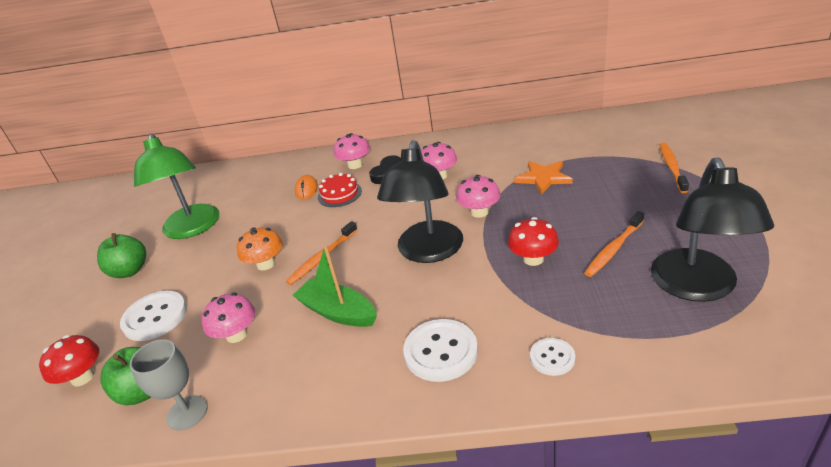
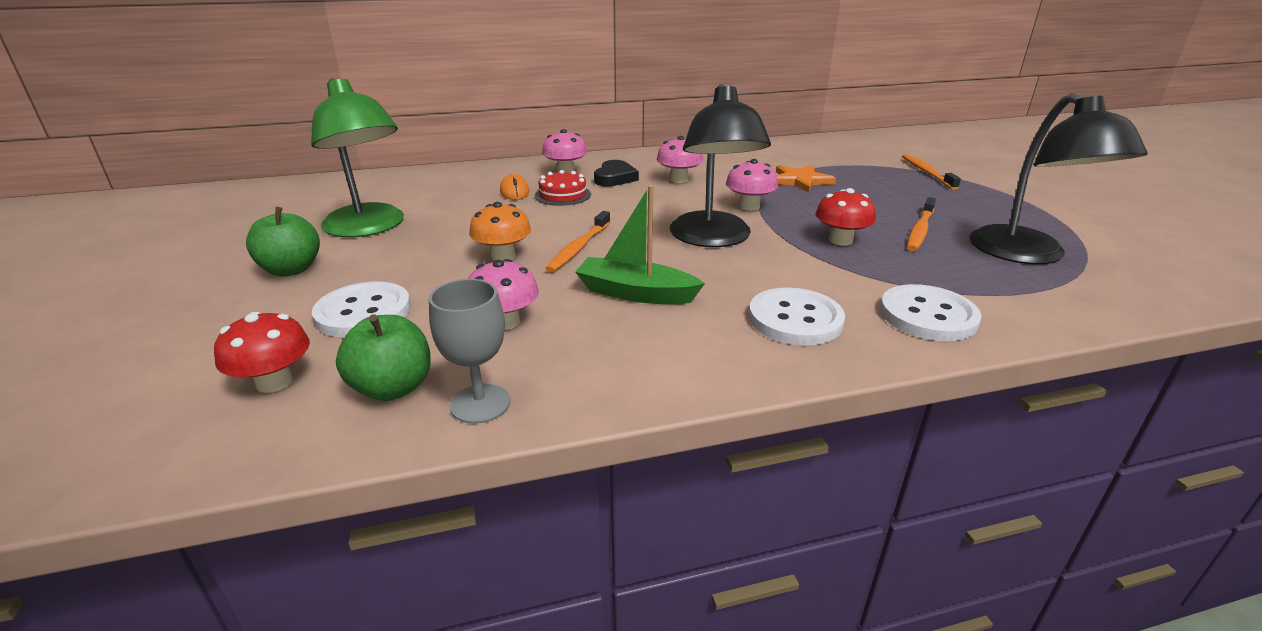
camera: 20 degrees left, 5 degrees down
(552, 358) = (927, 315): white button -> white button, size x1.75

